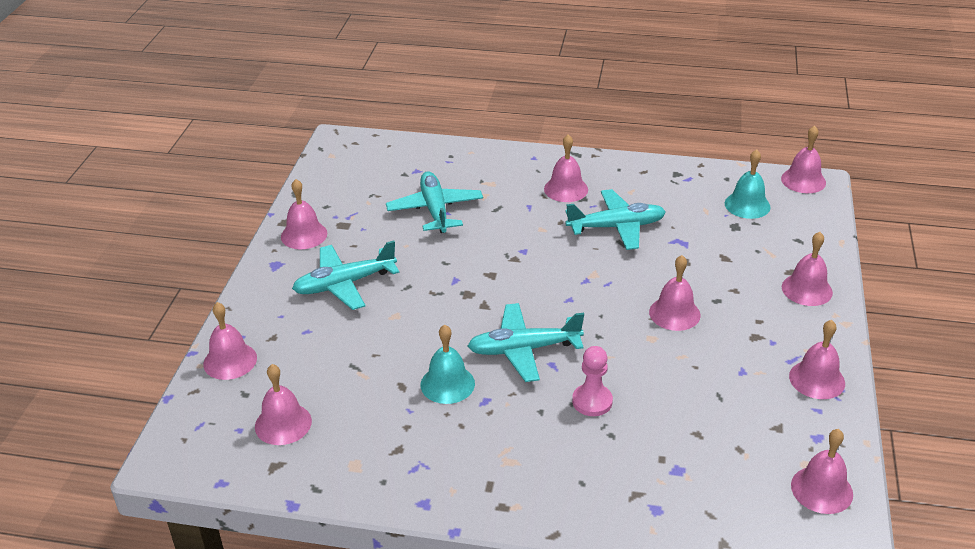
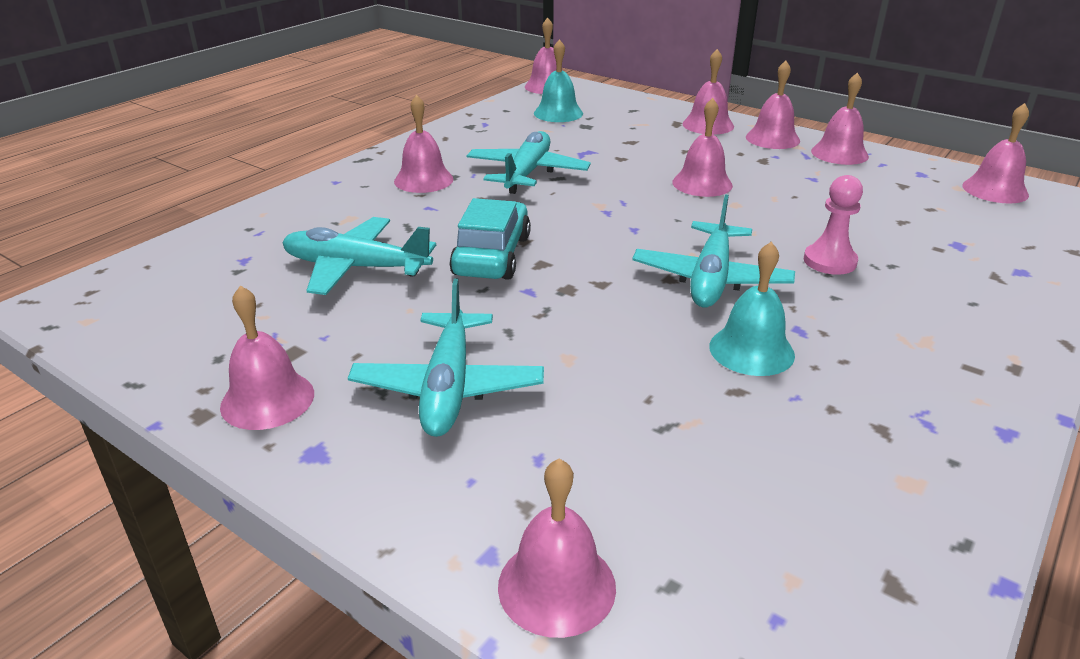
camera: 65 degrees left, 5 degrees down
(283, 423) = (780, 548): pink bell -> pink bell (772, 139)
(486, 252) = (492, 255): none -> turquoise car

